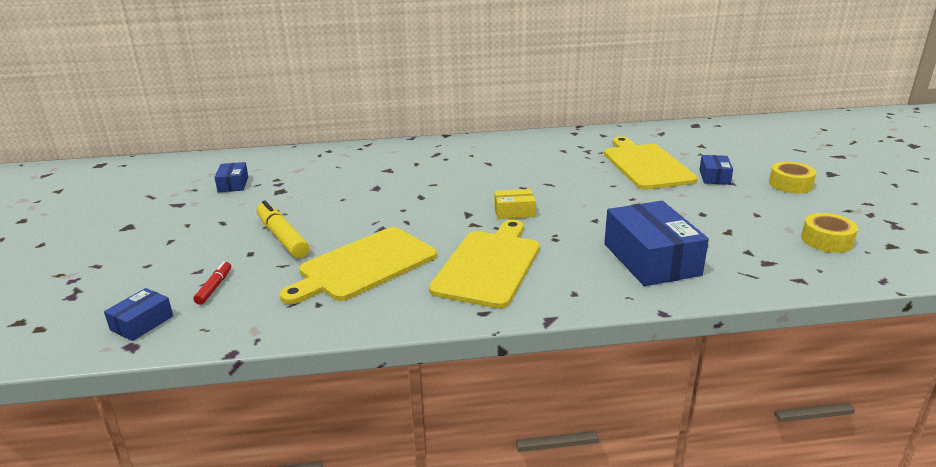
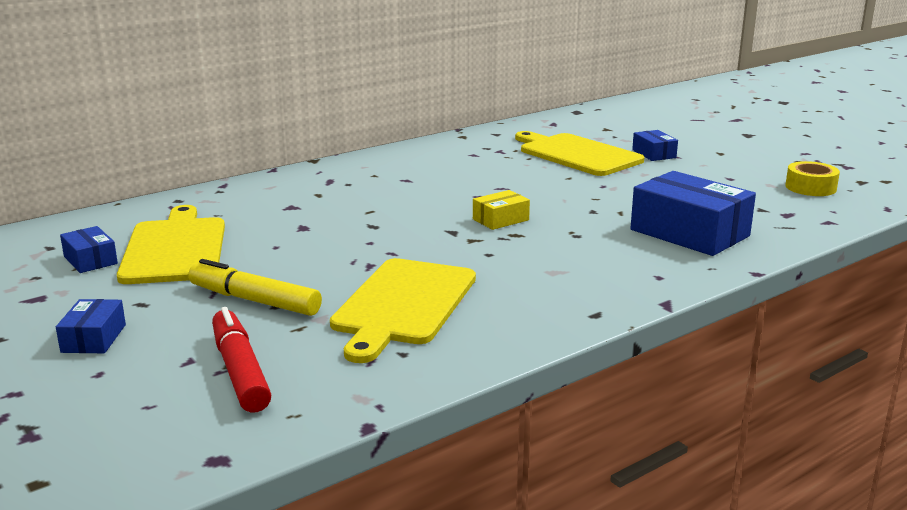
camera: 30 degrees left, 5 degrees down
(142, 323) = (194, 433): blue box -> blue box (93, 338)
(214, 287) = (240, 371): red marker -> red marker, size x1.86
(489, 265) = (542, 272): yellow cutting board -> yellow cutting board (175, 248)
(790, 184) = (726, 149): yellow tape -> none

